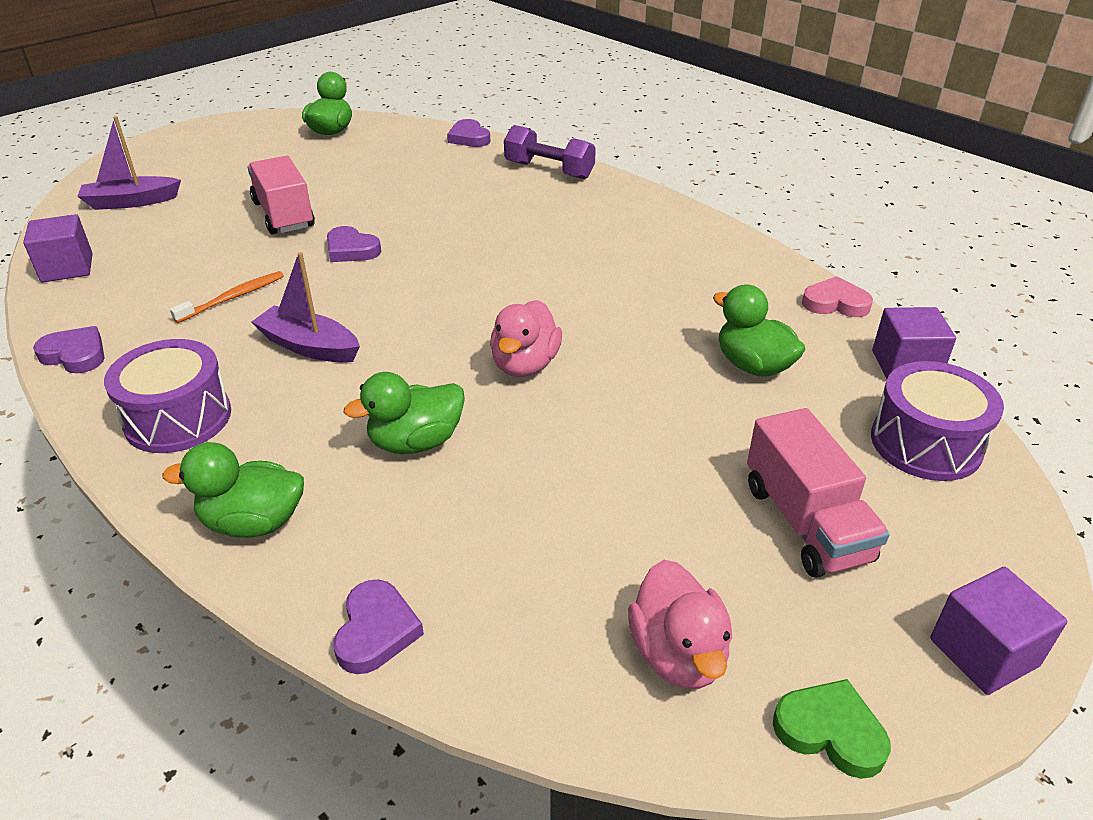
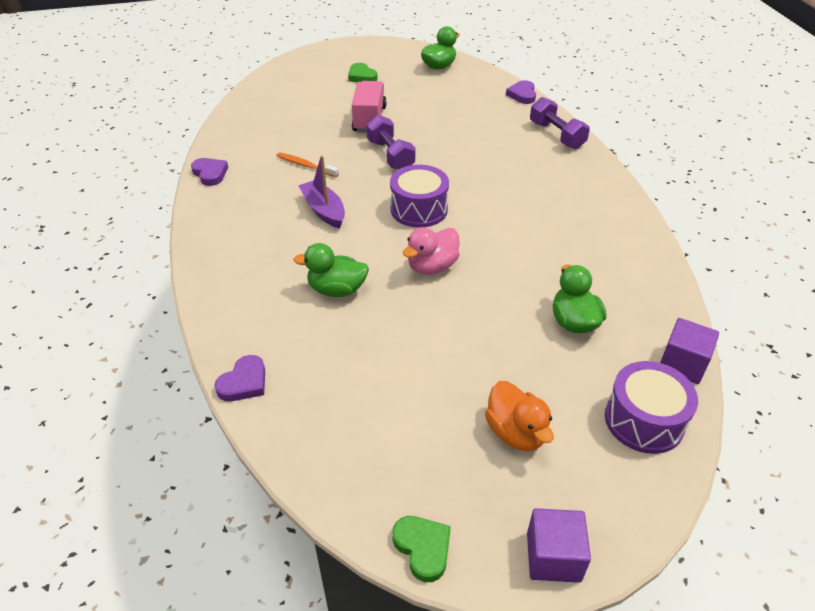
camera: 30 degrees right, 5 degrees up
(67, 268) = (238, 119): purple cube -> none
(131, 202) = (295, 86): purple boat -> none
(178, 418) = (233, 229): purple drum -> purple drum (419, 209)
(228, 167) = (362, 76): none -> green heart
(233, 298) = (306, 166): orange toothbrush -> orange toothbrush turned 135 degrees counterclockwise
(253, 522) = (229, 301): green duck -> none
(351, 250) = (390, 155): purple heart -> purple dumbbell
(678, 654) = (378, 467): pink duck -> none
(806, 522) = (516, 432): pink truck -> orange duck
(835, 303) = (674, 300): pink heart -> none

